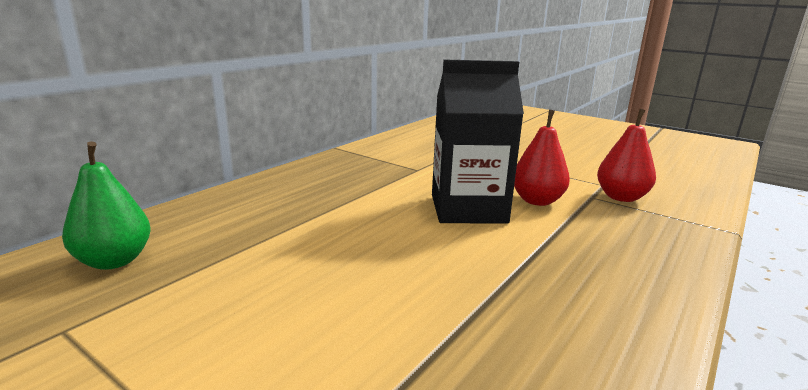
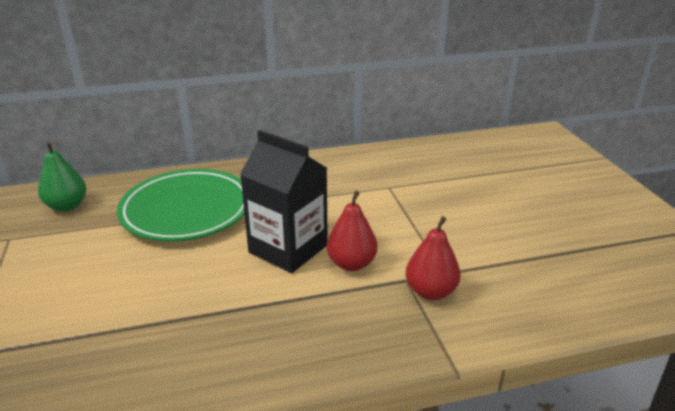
camera: 40 degrees right, 10 degrees up
(305, 214) = (187, 210): none -> green plate

